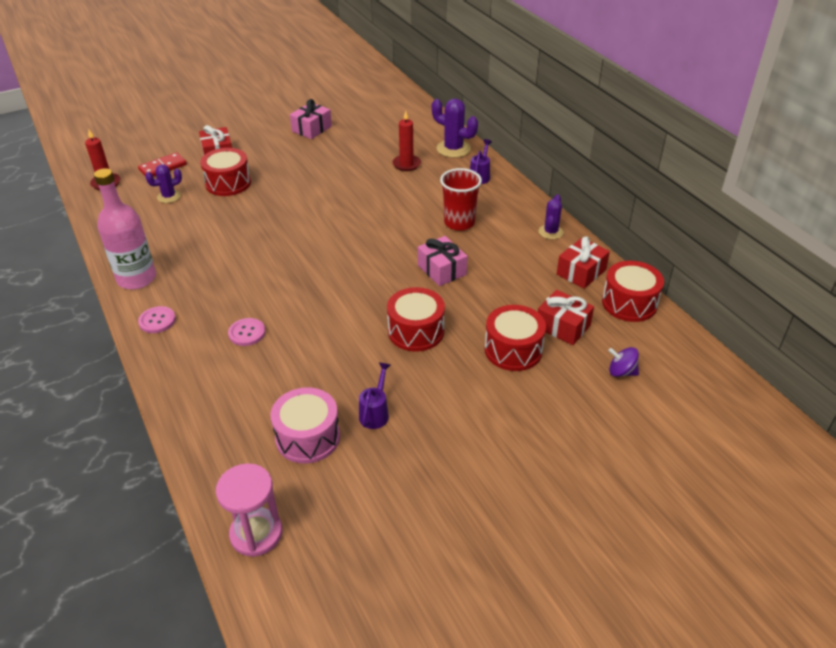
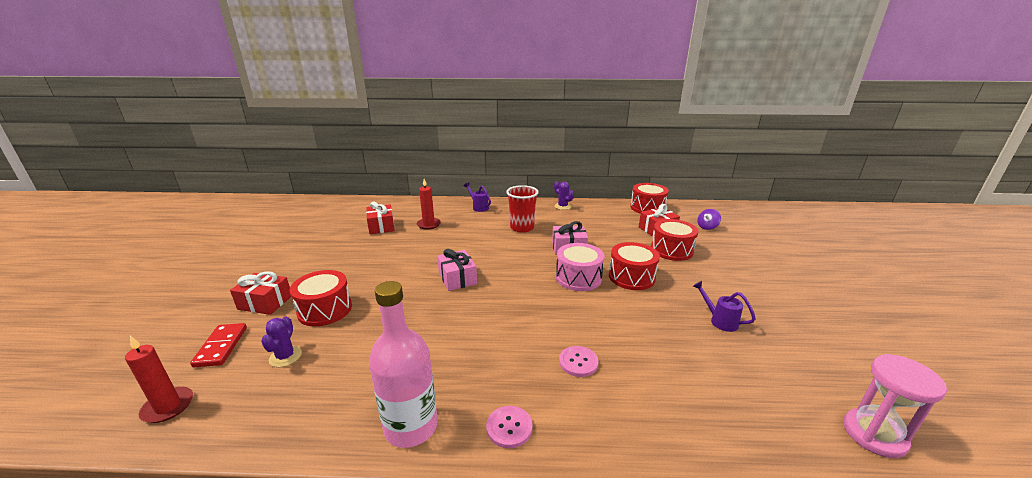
camera: 60 degrees left, 15 degrees down
(308, 437) = (742, 364): pink drum -> pink drum (578, 278)
(312, 129) = (316, 245): pink gift -> pink gift (457, 278)
(453, 149) = (435, 206): purple cactus -> none
(581, 272) = (609, 210): red gift -> red gift (381, 226)

